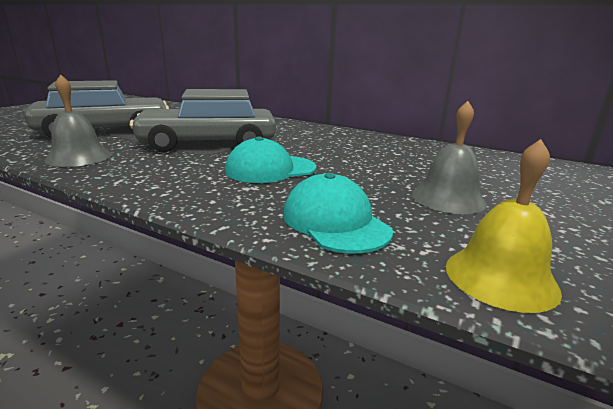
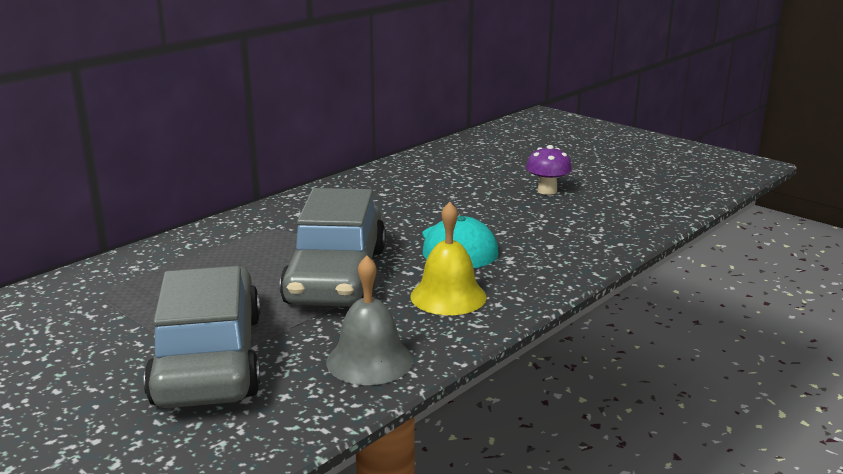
camera: 75 degrees left, 0 degrees up
(335, 222) = (589, 234): turquoise cap -> none
(448, 198) = (547, 191): grey bell -> purple mushroom
(500, 277) = (662, 204): yellow bell -> yellow bell (448, 296)

